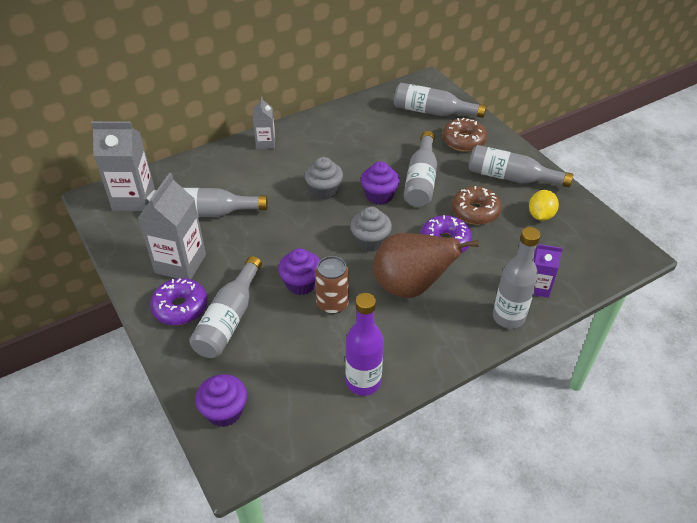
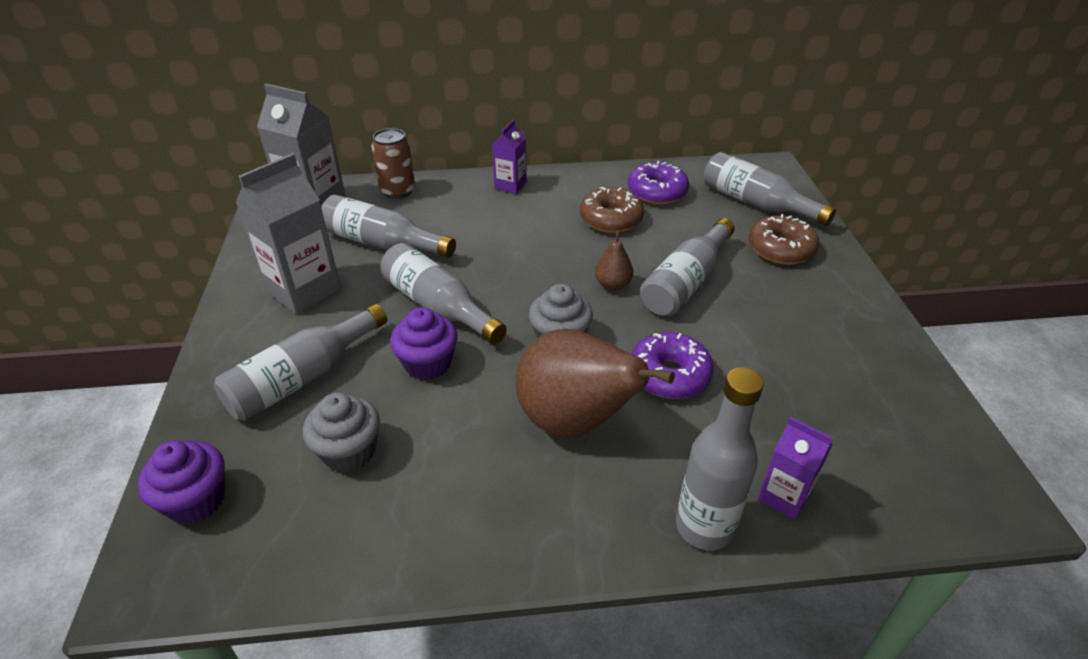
camera: 25 degrees right, 5 degrees down
(180, 307) = (260, 342): purple donut -> purple donut (657, 192)
(265, 143) = (510, 185): grey carton -> purple carton
(324, 191) = (543, 258): grey cupcake -> grey cupcake (349, 451)
(332, 304) = (448, 406): brown can -> brown can (397, 191)
(363, 382) = (408, 538): purple bottle -> none
(379, 195) = (613, 285): purple cupcake -> brown pear
(475, 211) = (743, 347): brown donut -> brown donut (611, 219)
(511, 178) = (829, 317): grey bottle -> grey bottle (438, 307)
(540, 215) = (849, 385): yellow lemon -> none

